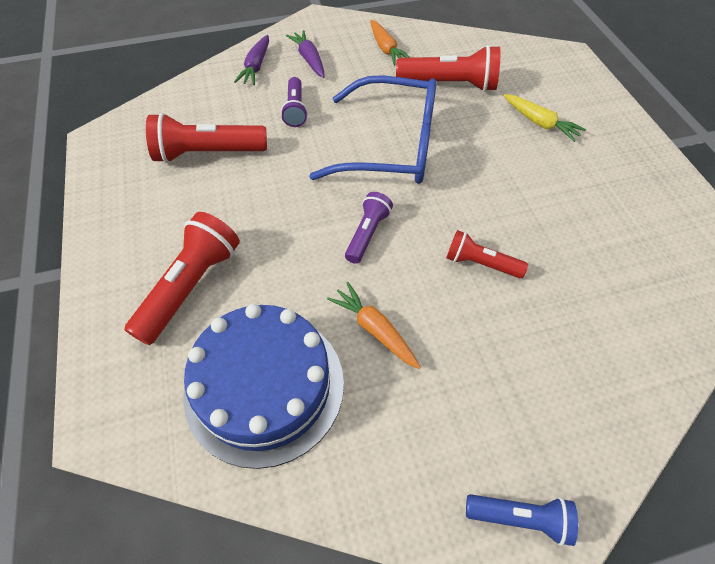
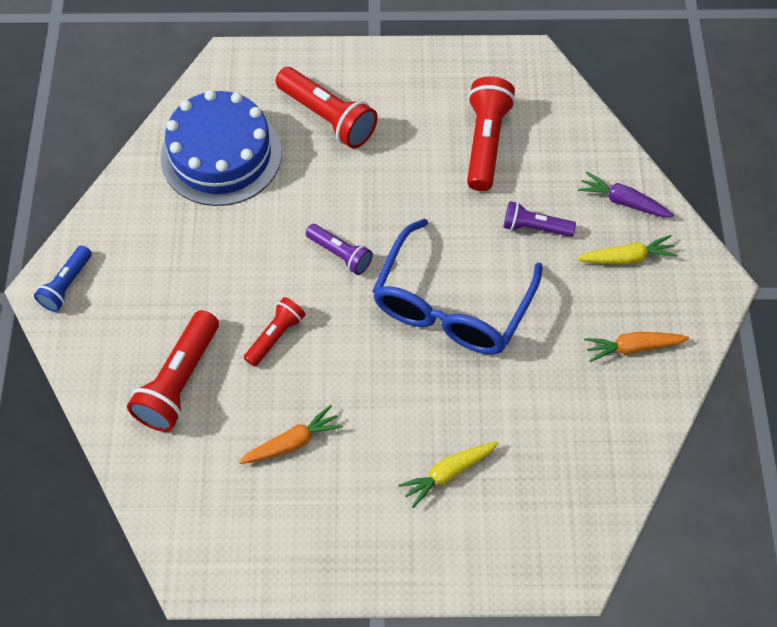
camera: 105 degrees right, 5 degrees up
(309, 59) = (627, 257): purple carrot -> yellow carrot
(374, 329) = (240, 235): orange carrot -> orange carrot (292, 442)
(450, 84) = (543, 399): red flashlight -> red flashlight (179, 382)

